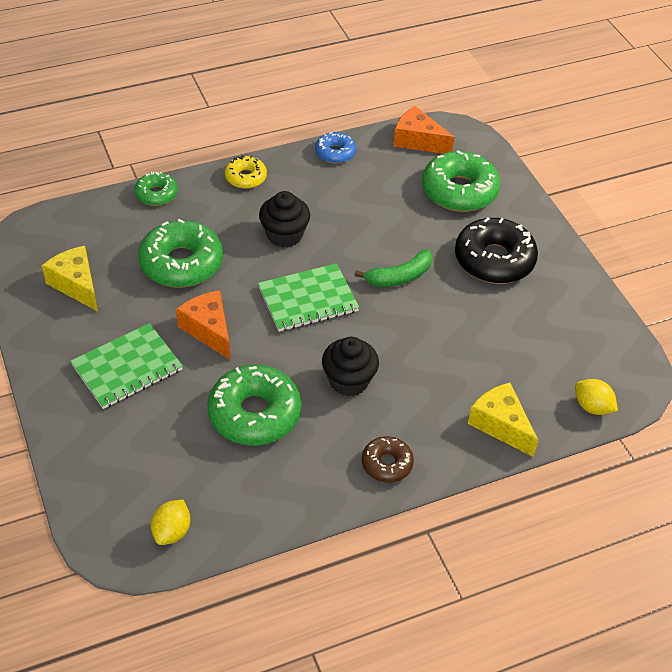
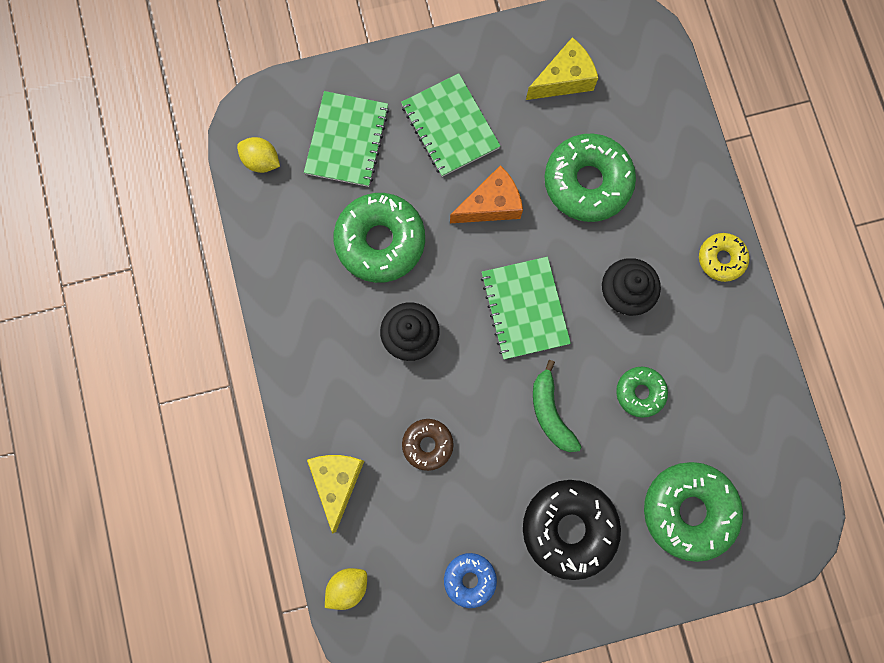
camera: 100 degrees right, 30 degrees up
(144, 454) = (347, 140): none -> green notebook
(156, 194) = (696, 160): green donut -> green donut (640, 392)
(335, 153) = (762, 368): blue donut -> blue donut (469, 579)
(387, 464) = (306, 359): brown donut -> brown donut (427, 444)
(417, 141) = (783, 475): orange cheese -> none
(500, 425) = (337, 482): yellow cheese -> yellow cheese turned 60 degrees counterclockwise

